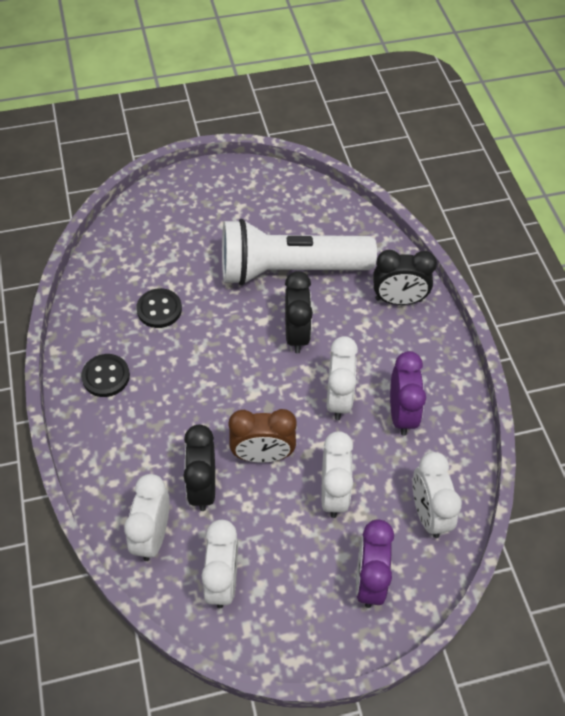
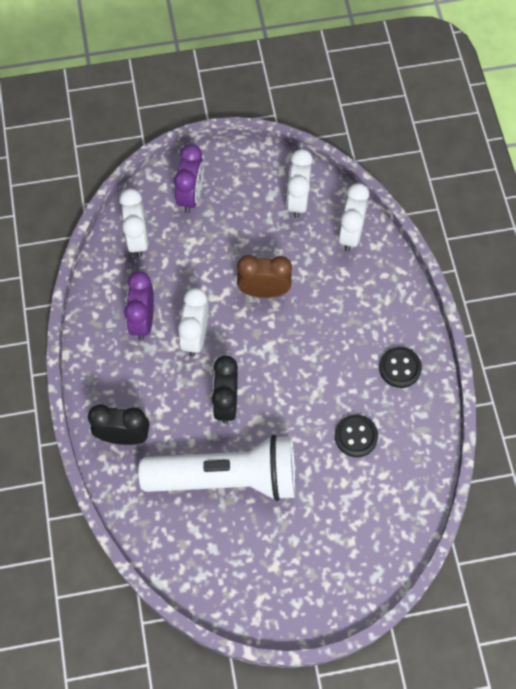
camera: 175 degrees left, 10 degrees up
(202, 487) = (313, 268): black clock -> none
(333, 493) = (209, 258): white clock -> none

